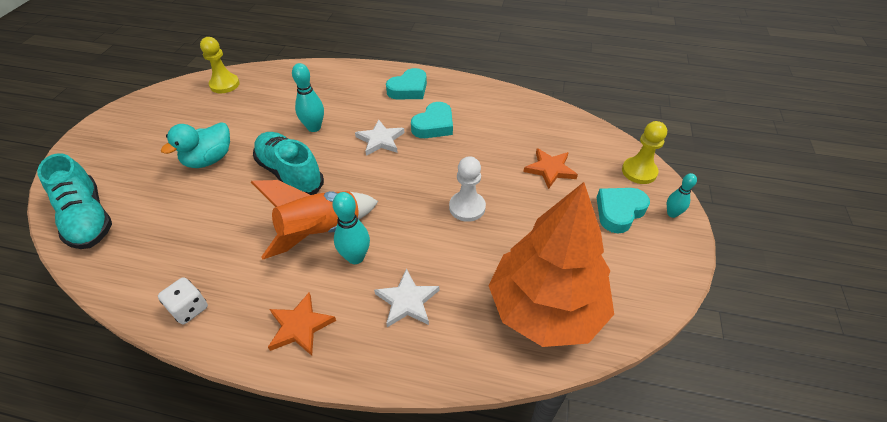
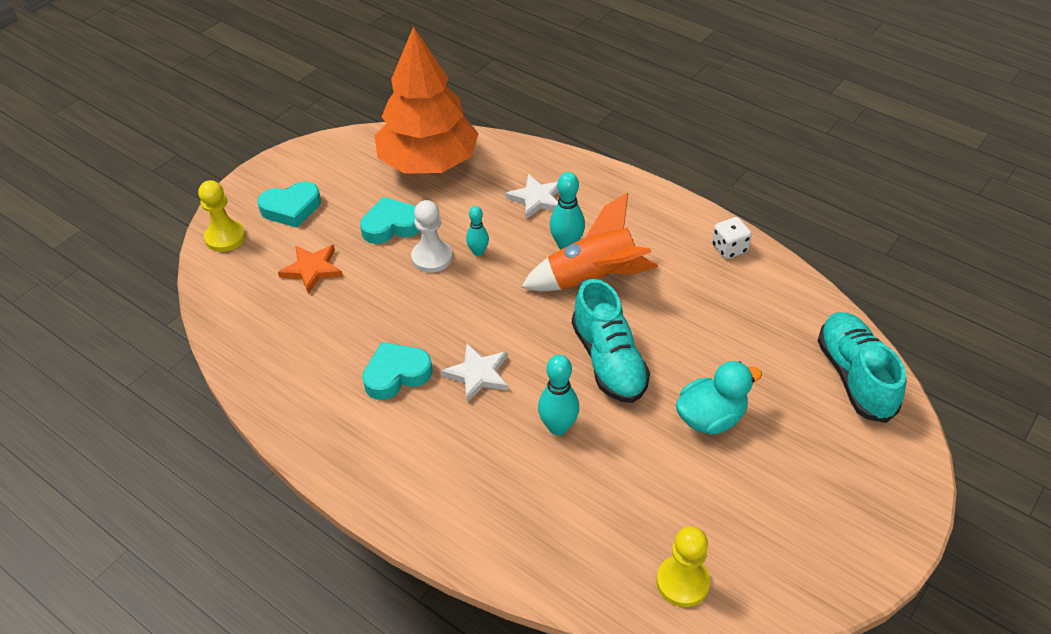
camera: 155 degrees left, 0 degrees up
(300, 326) = (633, 208): orange star -> none
(408, 89) = (389, 456): turquoise heart -> turquoise heart (391, 226)
(672, 214) = (246, 192): turquoise bowling pin -> turquoise bowling pin (478, 252)

